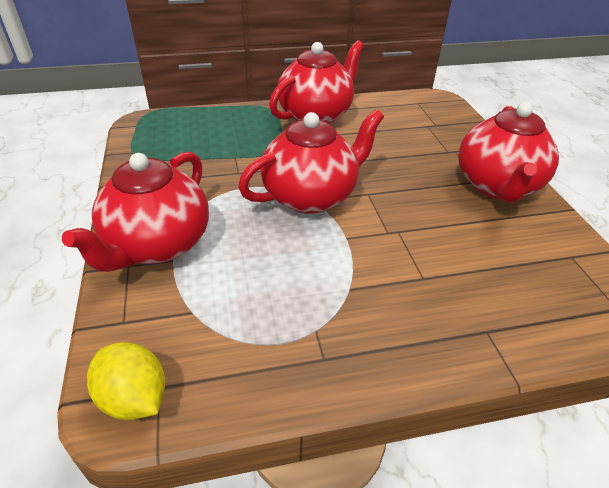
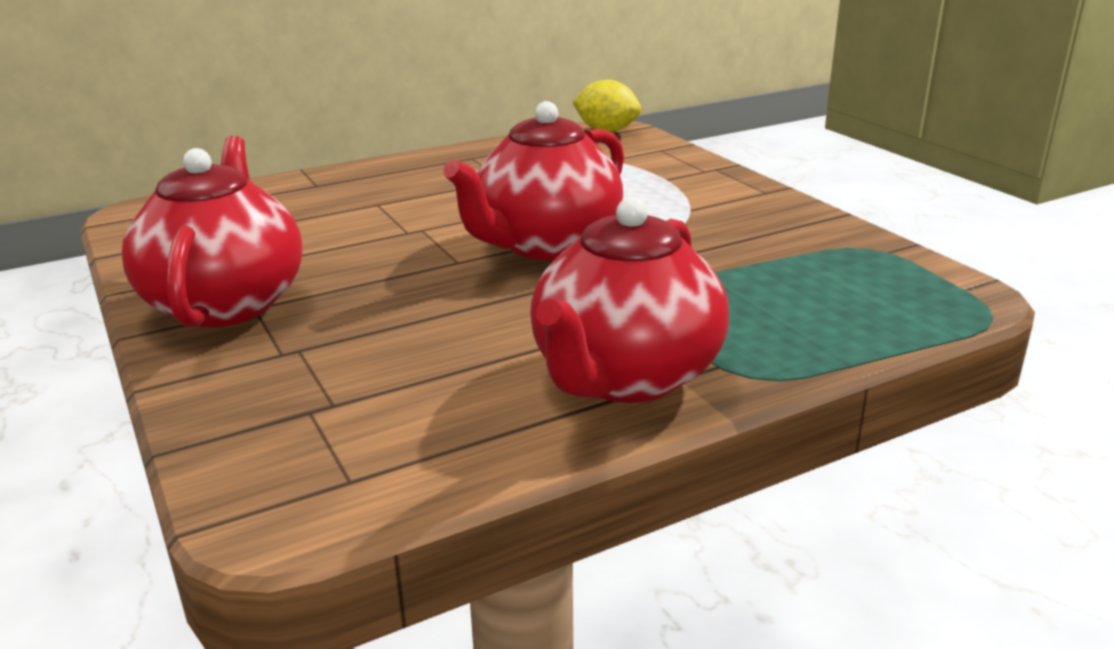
camera: 165 degrees right, 15 degrees down
(157, 245) = (695, 183): red teapot -> none

